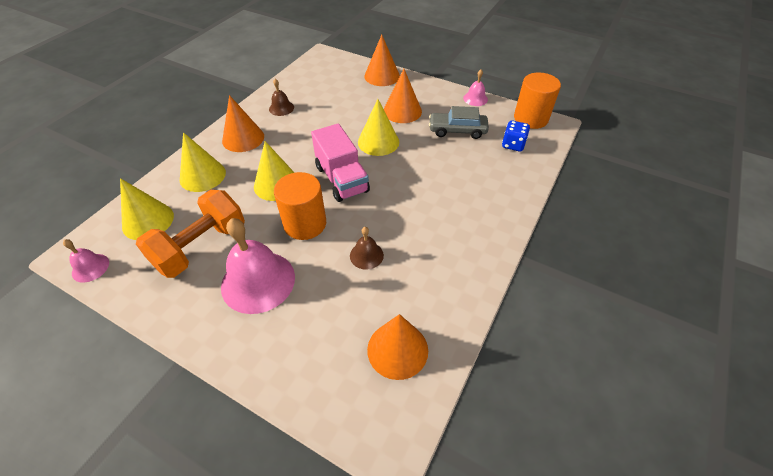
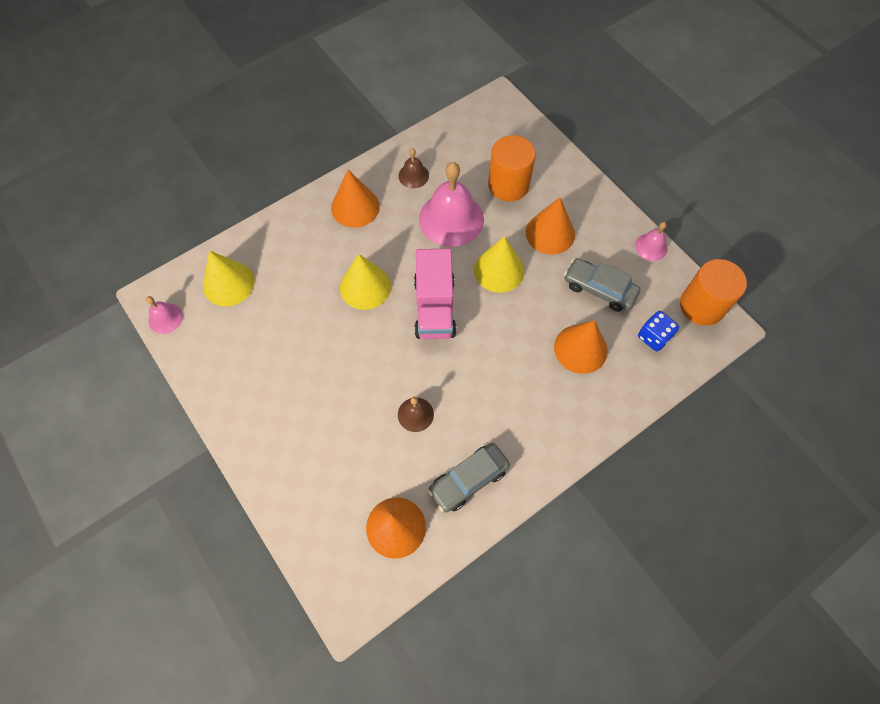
camera: 25 degrees right, 15 degrees up
(201, 247) = (266, 336): orange dumbbell -> none
(202, 176) = (296, 245): yellow cone -> none
(258, 281) = (303, 399): pink bell -> pink bell (451, 219)
(305, 224) = (373, 350): orange cylinder -> orange cylinder (508, 185)
(382, 76) = (554, 165): orange cone -> orange cone (580, 348)
(439, 285) = (468, 480): none -> grey car

